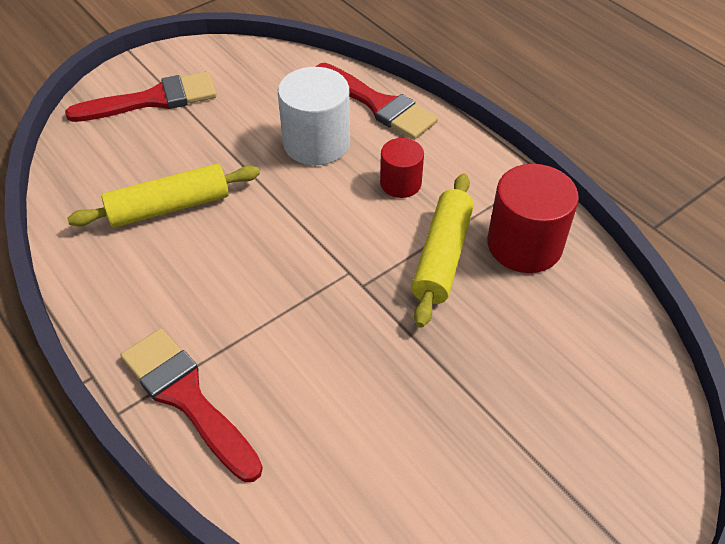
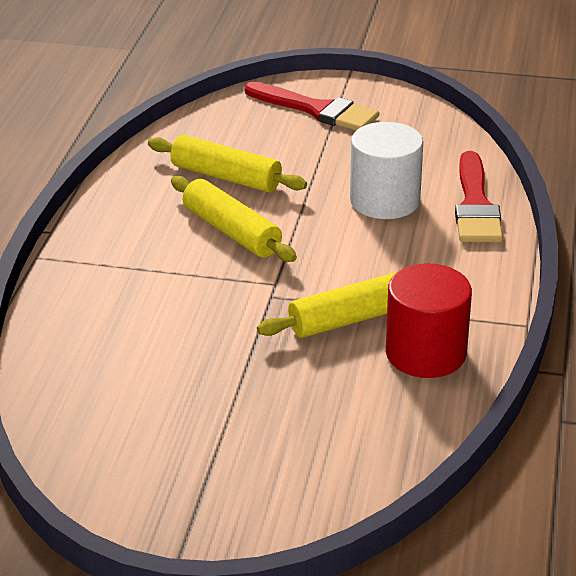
camera: 50 degrees right, 15 degrees down
(187, 397) = (80, 276): red brush -> none
(248, 253) = (231, 231): none -> yellow rolling pin
(400, 183) = (402, 261): red cylinder -> none

